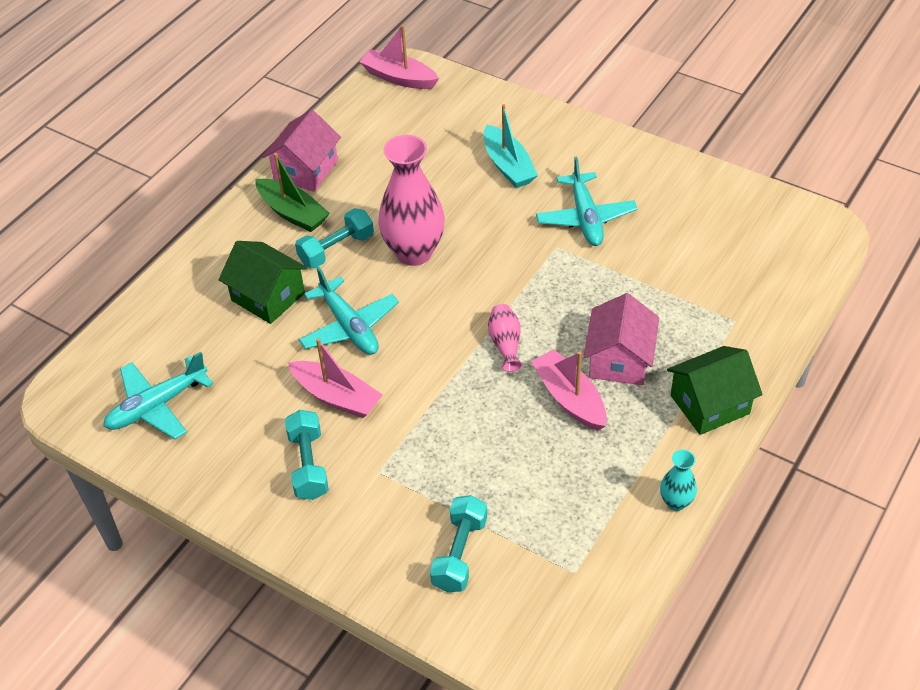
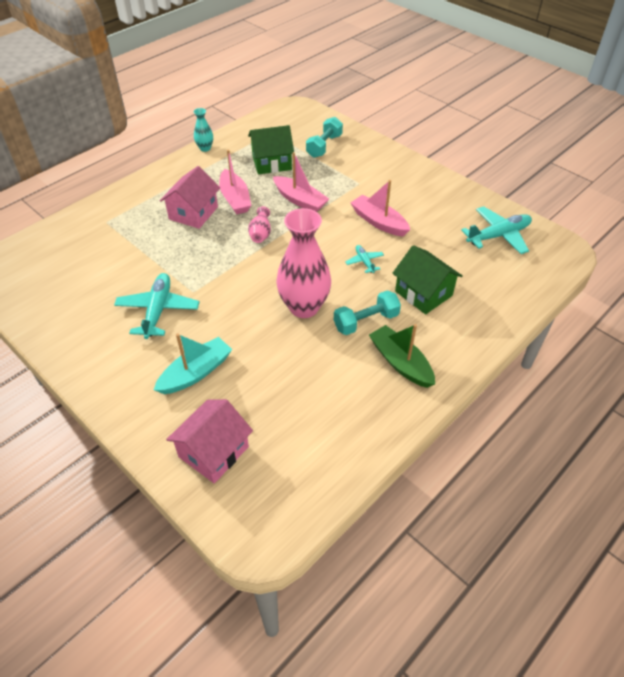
camera: 170 degrees left, 0 degrees up
(306, 170) = (385, 408): pink house -> pink house (213, 452)
(308, 465) = (400, 192): turquoise dumbbell -> none
(349, 327) = (364, 262): turquoise plane -> turquoise plane, size x0.51
(399, 78) = (264, 520): pink boat -> pink boat (300, 200)
(508, 166) = (196, 373): turquoise boat -> turquoise boat turned 60 degrees clockwise
(710, 404) = (156, 183): green house -> green house (271, 163)

